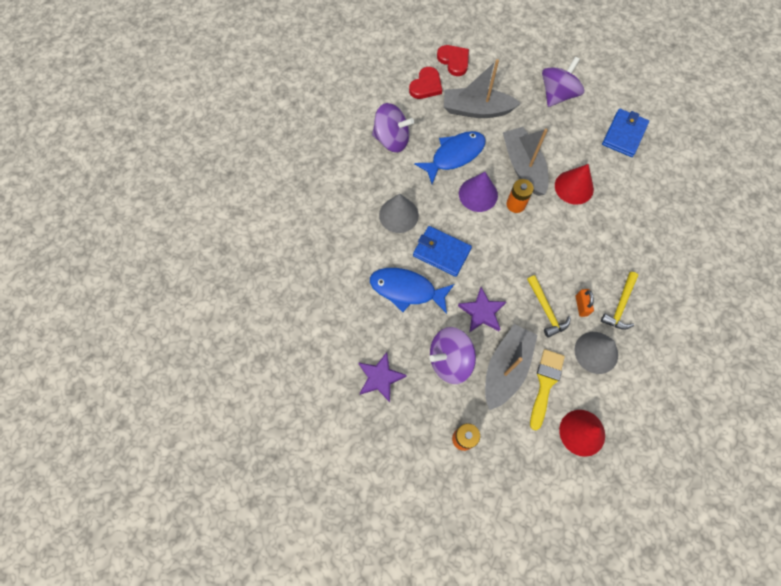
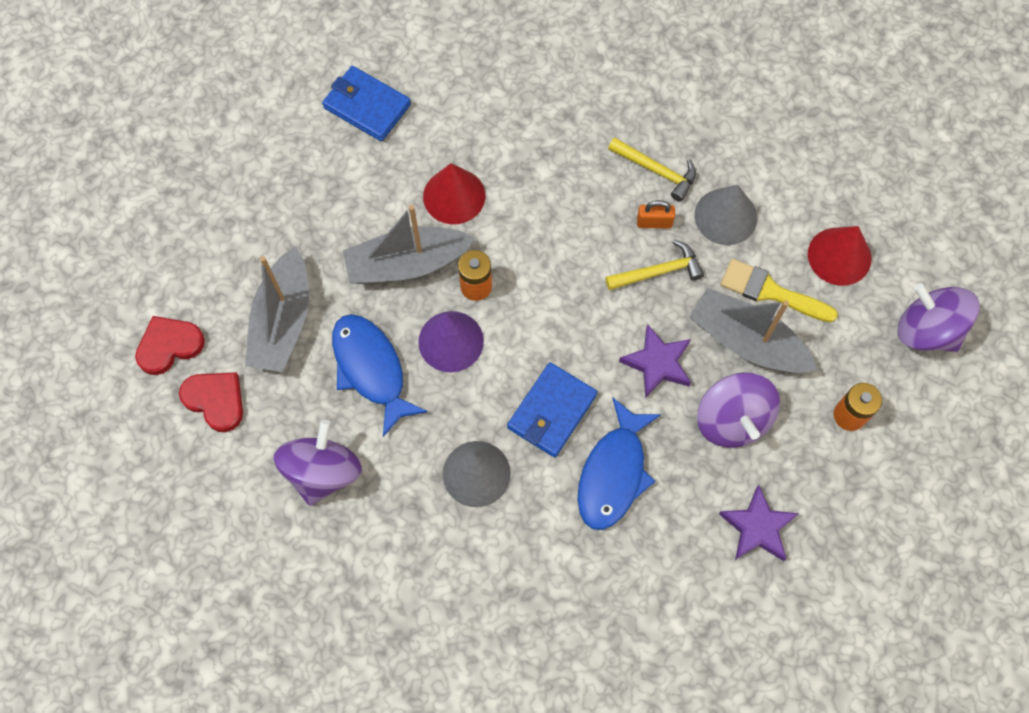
camera: 85 degrees left, 0 degrees up
(557, 95) = (273, 189): purple spinning top -> purple spinning top (927, 330)

